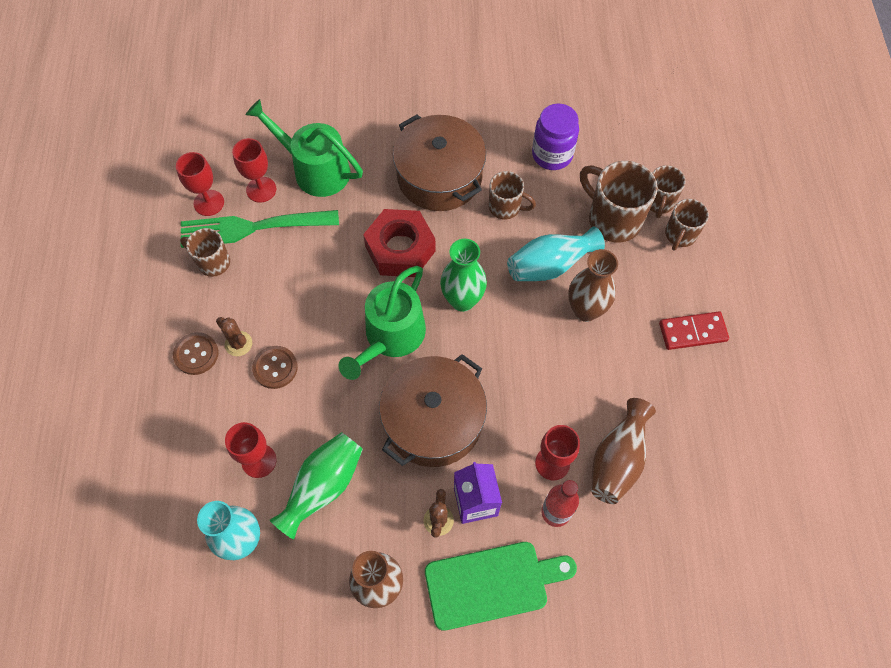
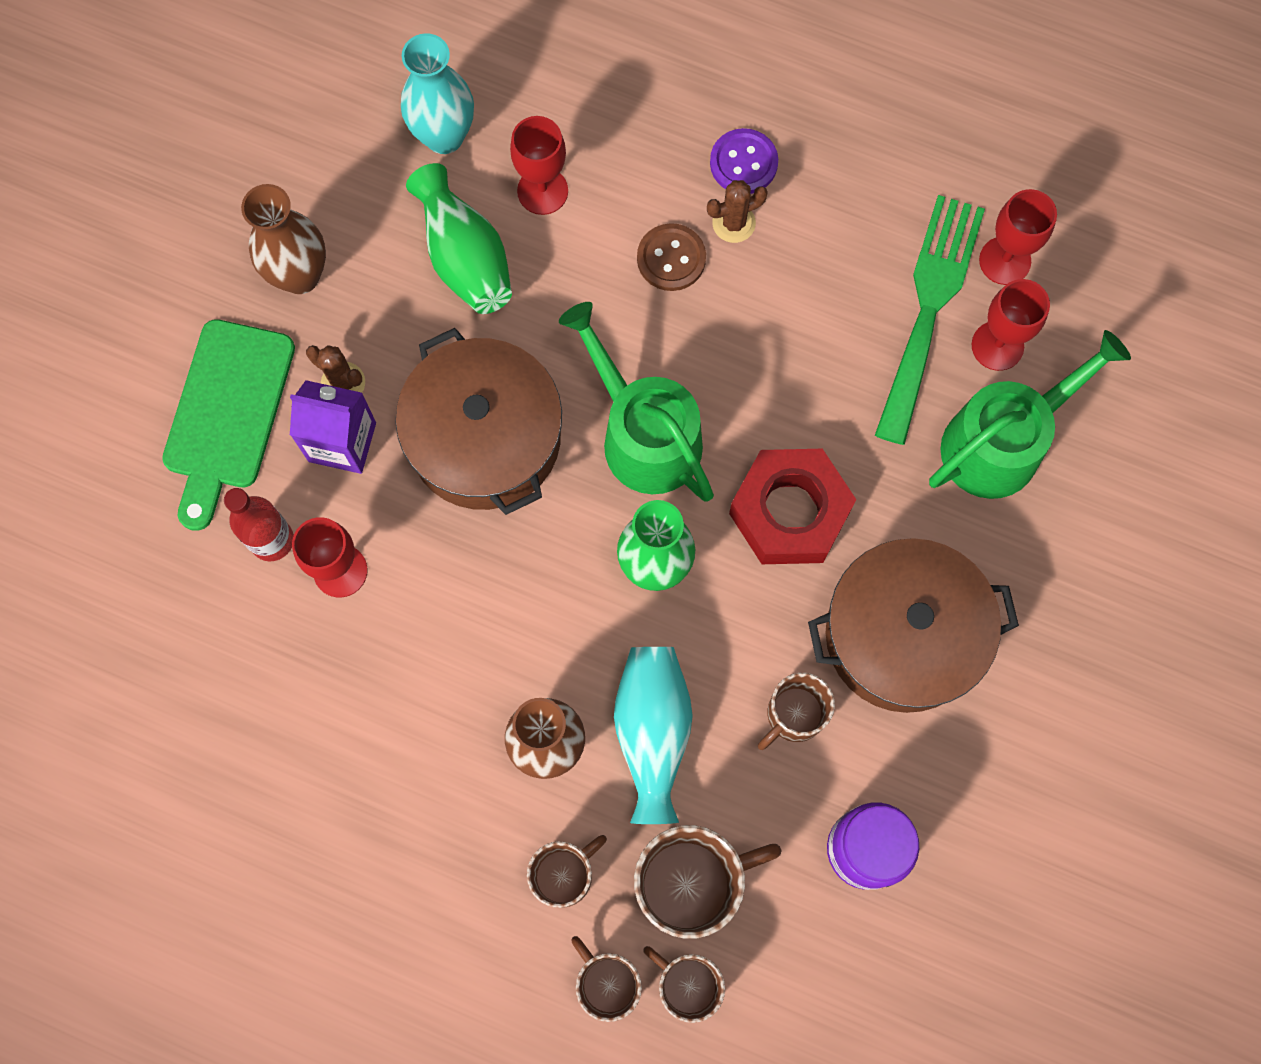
camera: 115 degrees right, 10 degrees up
(196, 354) = (743, 163): brown button -> purple button
(212, 262) = (890, 232): brown mug -> brown mug (564, 875)
(617, 459) = (297, 665): brown vase -> none
(692, 332) = (429, 896): red domino -> none

